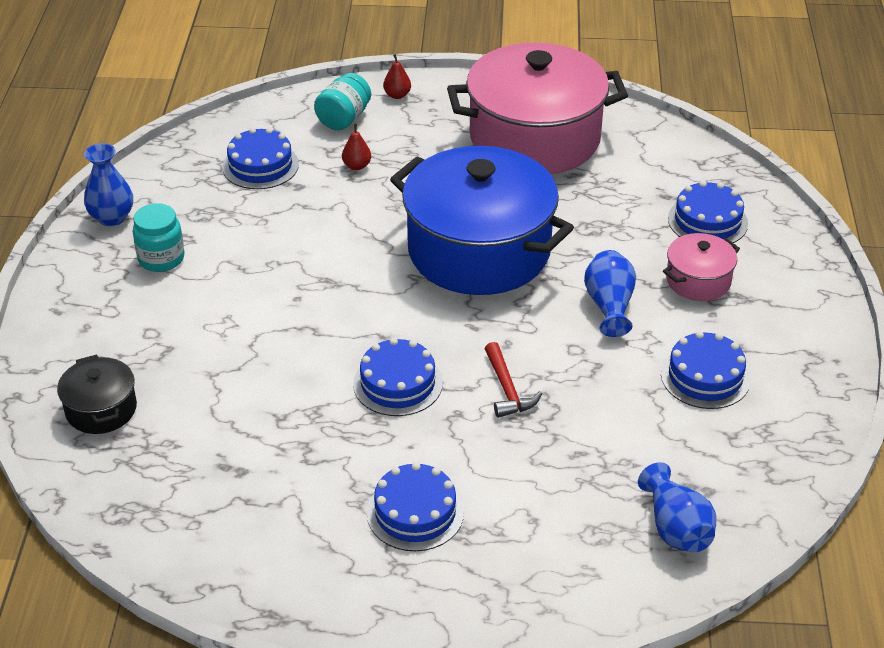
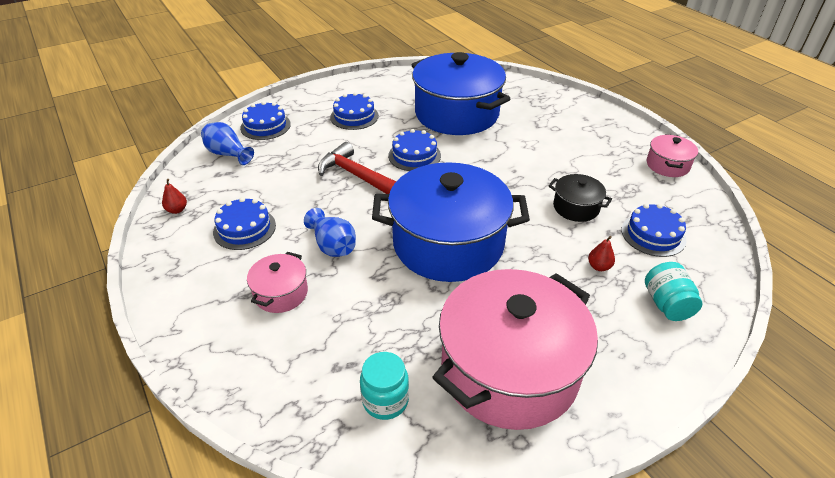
camera: 145 degrees right, 0 degrees up
(101, 409) = (527, 97): black pot -> black pot (576, 207)
(112, 217) = (667, 165): blue vase -> pink pot
(161, 259) = (607, 158): turquoise jar -> turquoise jar (385, 400)
(250, 432) = (456, 114): none -> blue pot
(397, 95) = (667, 355): red pear -> red pear (177, 210)
(507, 389) = (356, 175): red hammer -> red hammer, size x1.64
(707, 221) = (300, 354): blue cake -> blue cake (265, 126)

